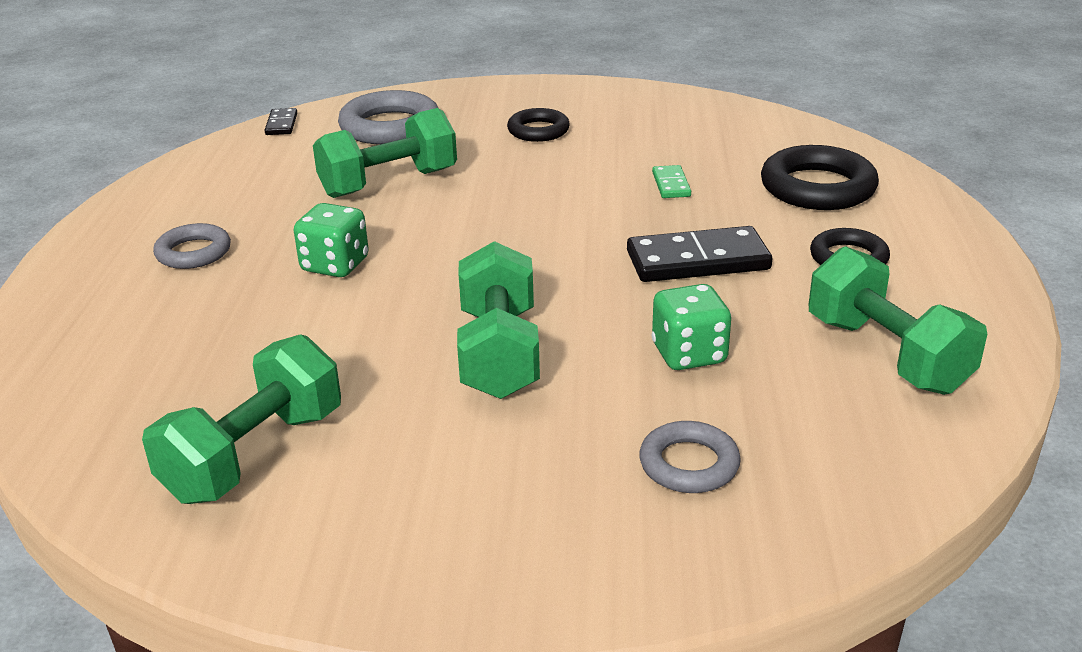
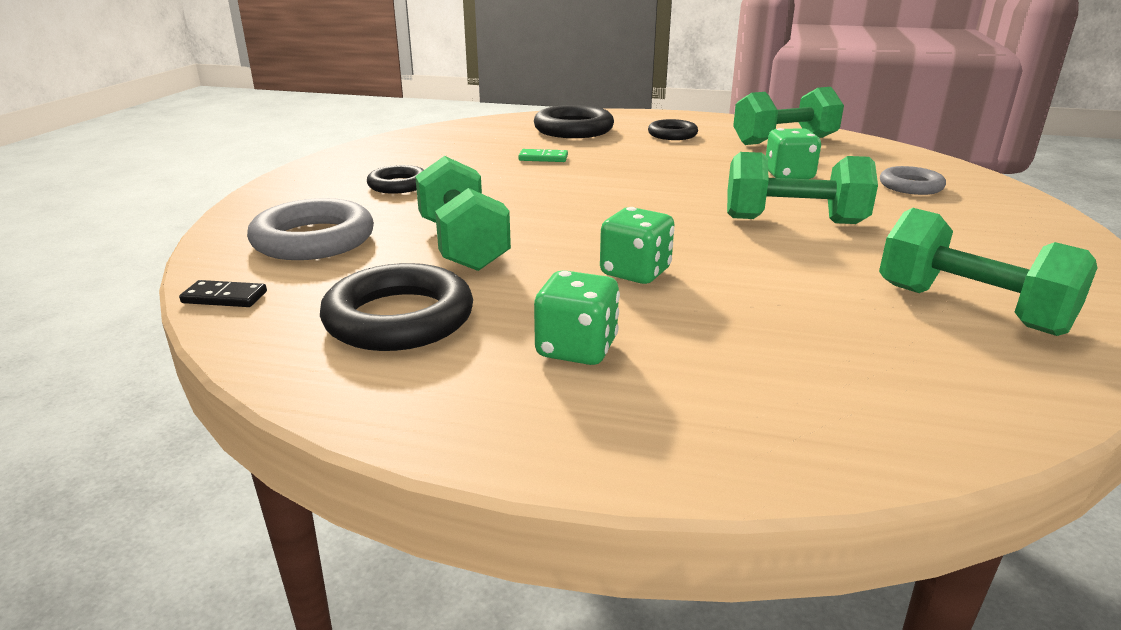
camera: 80 degrees left, 5 degrees down
(193, 252) = (576, 349): grey ring -> green dice
(247, 184) = (399, 318): none -> black ring
(698, 261) = (666, 163): black domino -> none

